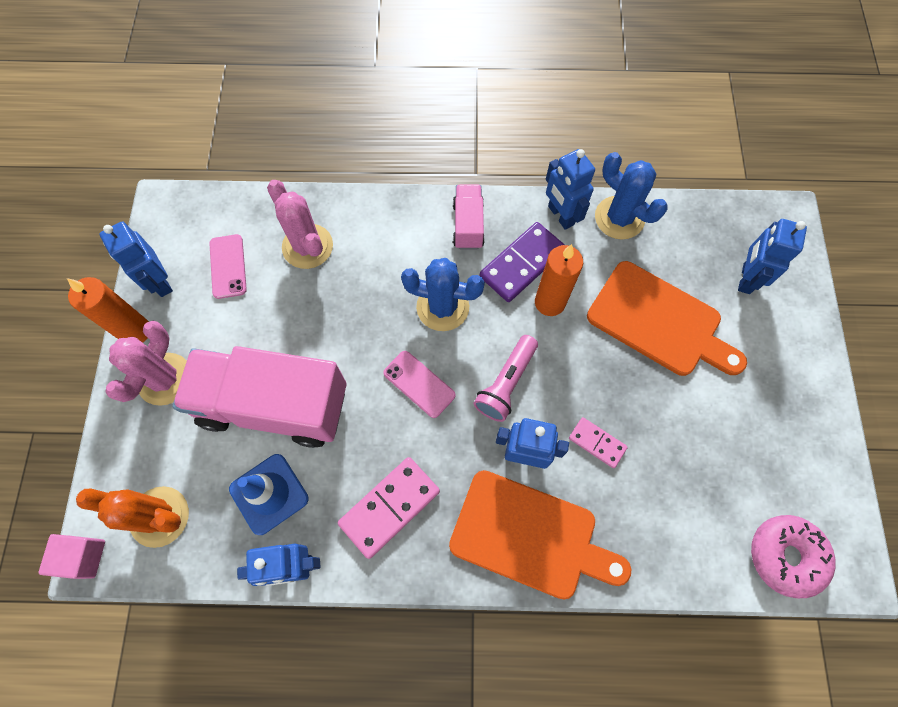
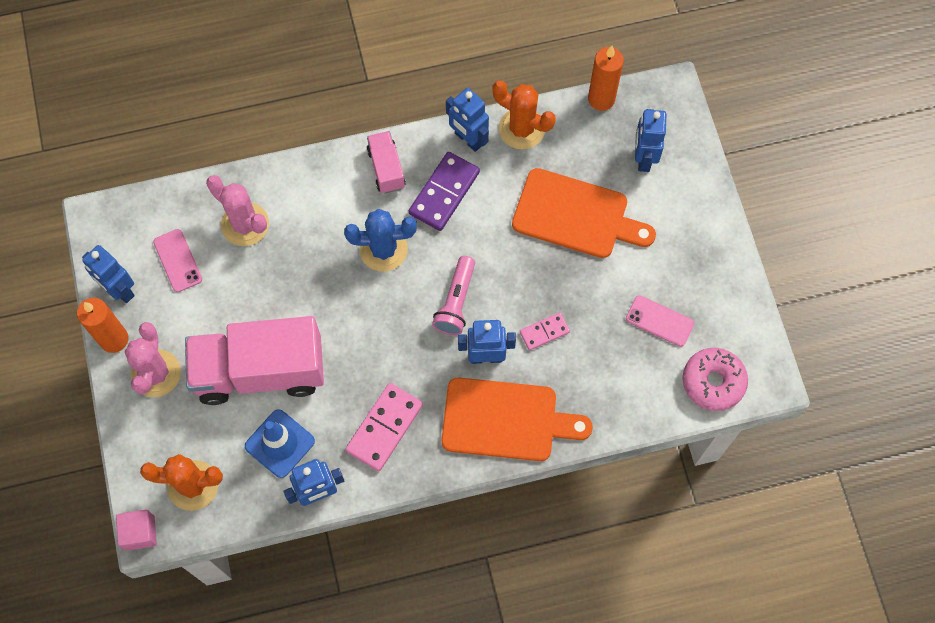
camera: 15 degrees left, 0 degrees up
(419, 384) = (381, 321): pink phone -> pink phone (659, 321)
(549, 302) = (477, 222): orange candle -> orange candle (601, 99)
(597, 443) = (544, 332): pink domino -> pink domino turned 45 degrees counterclockwise
(619, 218) = (521, 129): blue cactus -> orange cactus

